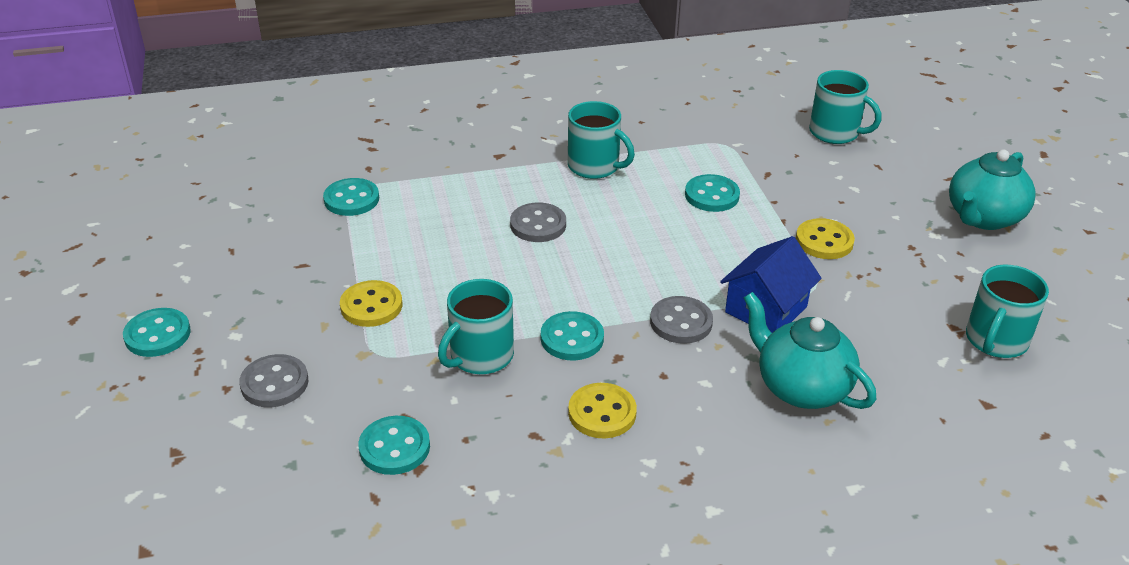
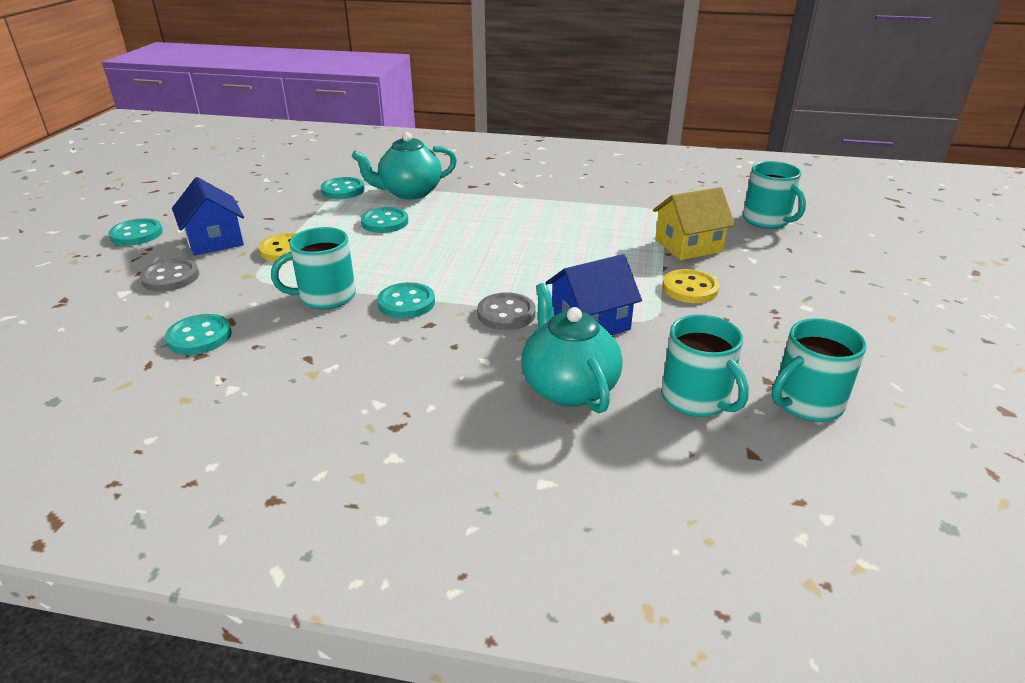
camera: 25 degrees right, 5 degrees down
(270, 316) = (214, 240): none -> blue house
(538, 225) = (457, 229): grey button -> none
(595, 166) = (537, 204): turquoise mug -> turquoise mug (696, 399)
(602, 413) = (376, 358): yellow button -> none
(712, 195) = (616, 239): turquoise button -> turquoise button (385, 222)
(786, 186) = (688, 246): none -> yellow house
(983, 217) = (869, 305): turquoise teapot -> turquoise teapot (409, 192)

